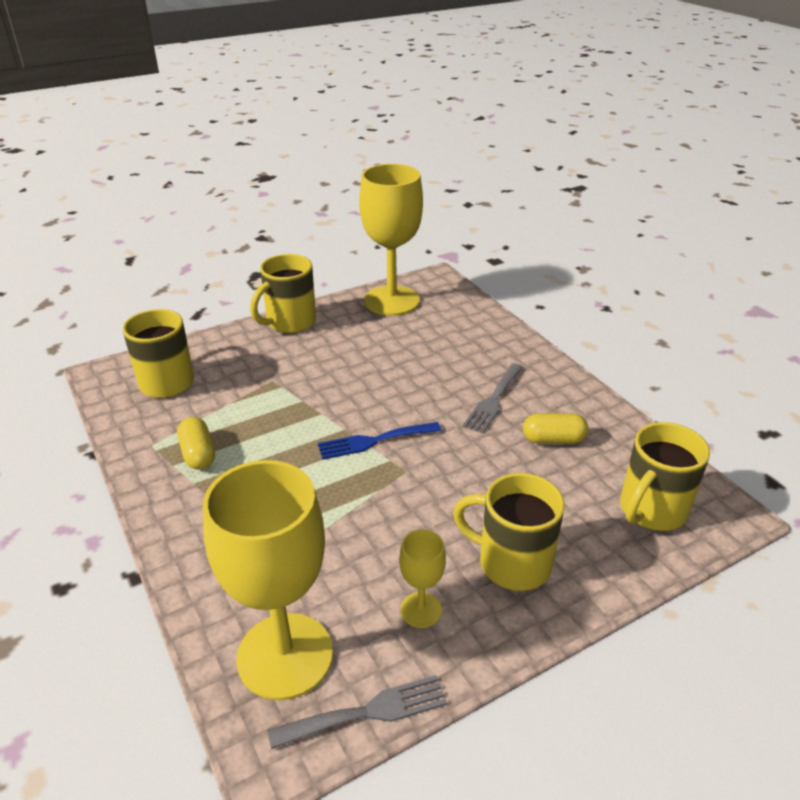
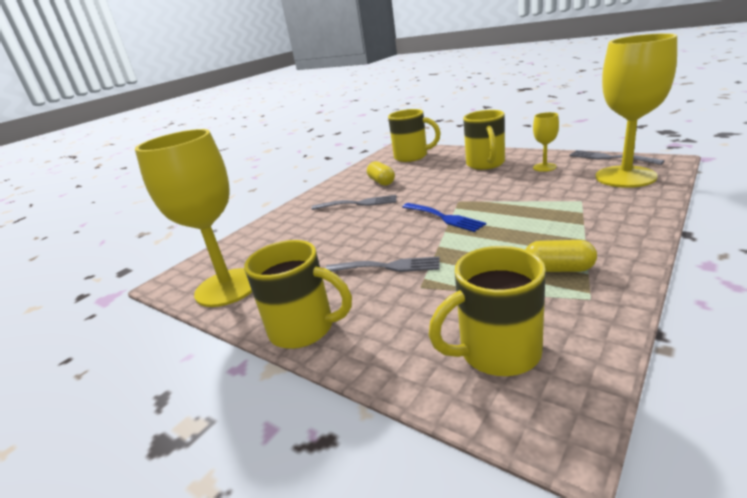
camera: 110 degrees left, 10 degrees down
(198, 454) = (558, 269): yellow capsule -> yellow capsule turned 60 degrees clockwise
(322, 375) = (387, 266): none -> grey fork

